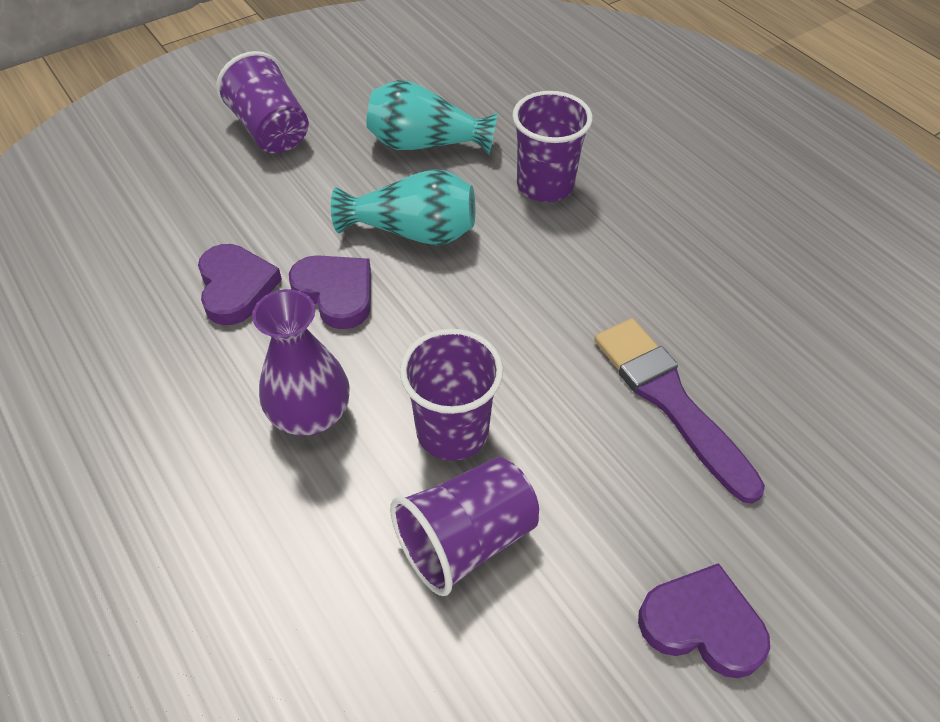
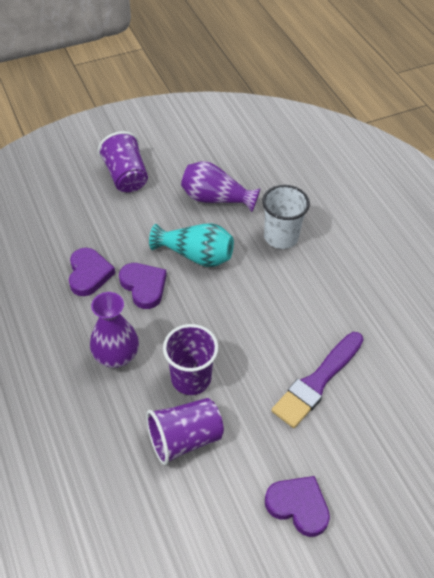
camera: 10 degrees right, 0 degrees up
(425, 144) = (215, 199): turquoise vase -> purple vase
(545, 185) = (281, 237): purple cup -> white cup
(670, 400) = (317, 382): purple brush -> purple brush turned 120 degrees counterclockwise

